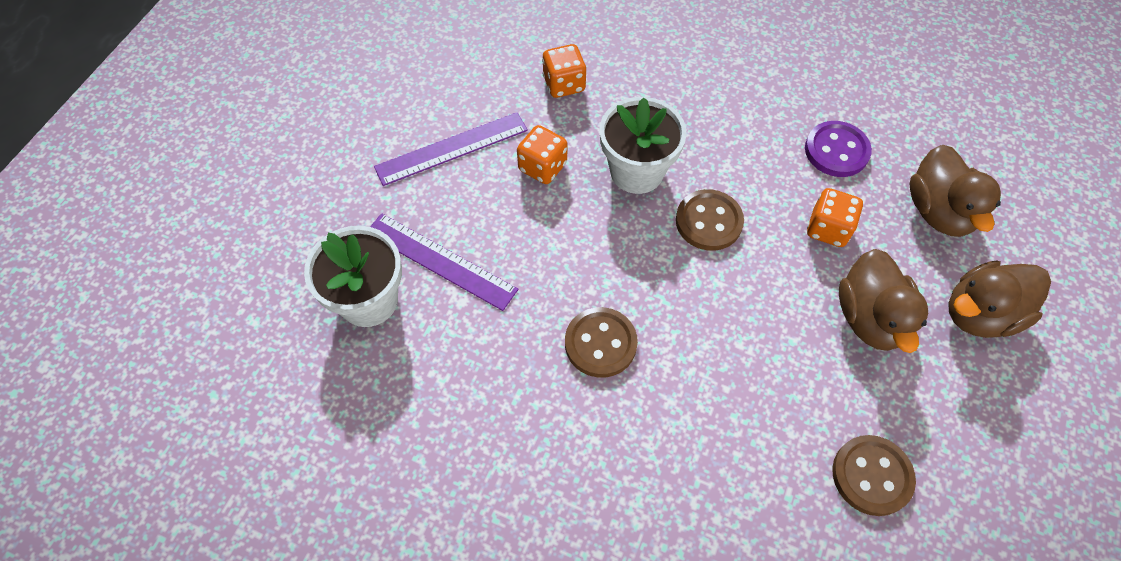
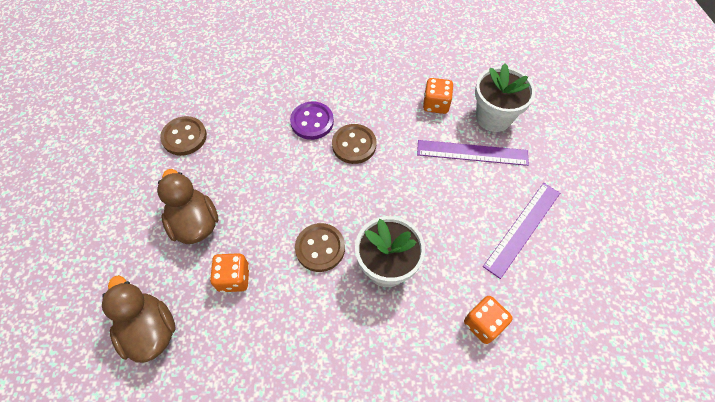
camera: 155 degrees right, 0 degrees up
(542, 167) = (453, 241): orange dice -> orange dice (435, 104)
(836, 151) = (240, 356): purple button -> purple button (312, 122)
(980, 314) = (119, 256): brown duck -> none

